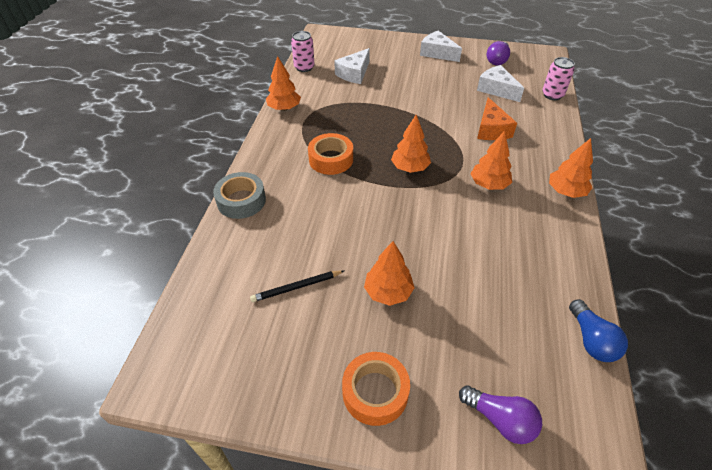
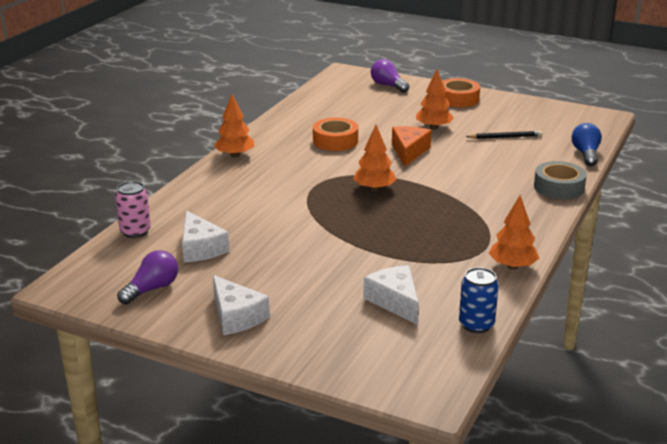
camera: 165 degrees left, 20 degrees down
(304, 67) = (476, 325): pink can -> blue can
(331, 159) = (459, 206): orange tape -> orange tape (335, 141)
(354, 73) = (395, 301): white cheese -> white cheese turned 75 degrees counterclockwise
(489, 184) = (303, 168): orange tree -> none
(491, 129) = (254, 208): orange cheese -> orange cheese (409, 152)
(591, 340) = (306, 98): blue light bulb -> blue light bulb (586, 154)

